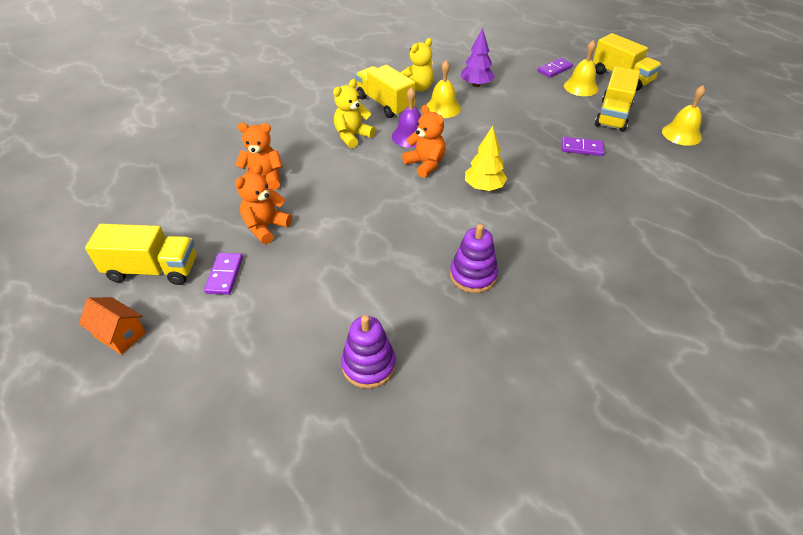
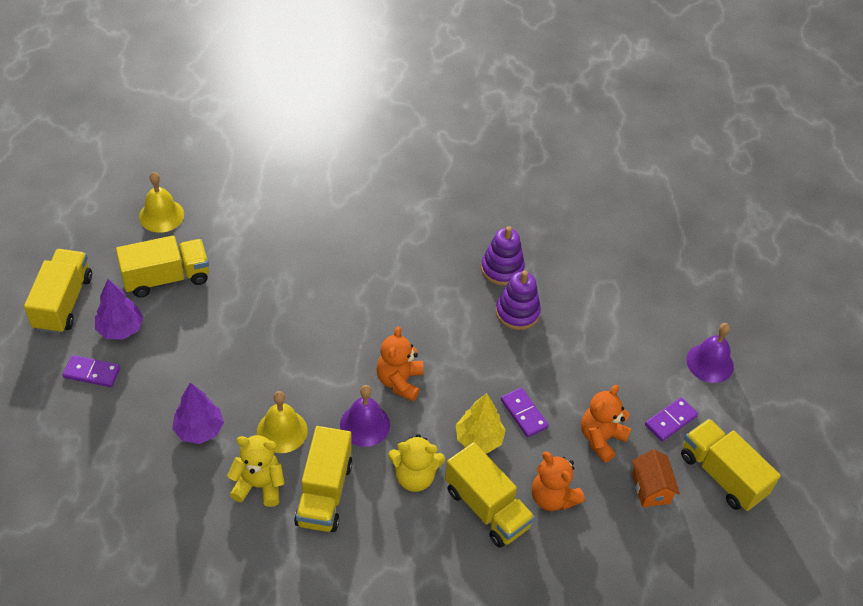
camera: 135 degrees left, 5 degrees up
(120, 335) = (779, 434): orange house -> orange house (651, 488)
(228, 346) = (710, 363): none -> purple bell
(266, 227) = (601, 438): orange teddy bear -> orange teddy bear turned 135 degrees clockwise
(296, 150) = (486, 508): none -> yellow truck
(368, 365) = (634, 278): purple stacking toy -> purple stacking toy (517, 312)
(484, 187) = (390, 318): yellow tree -> yellow tree (479, 439)
(581, 87) = (120, 329): yellow bell -> purple tree
(582, 148) = (257, 277): purple domino -> purple domino (524, 414)

